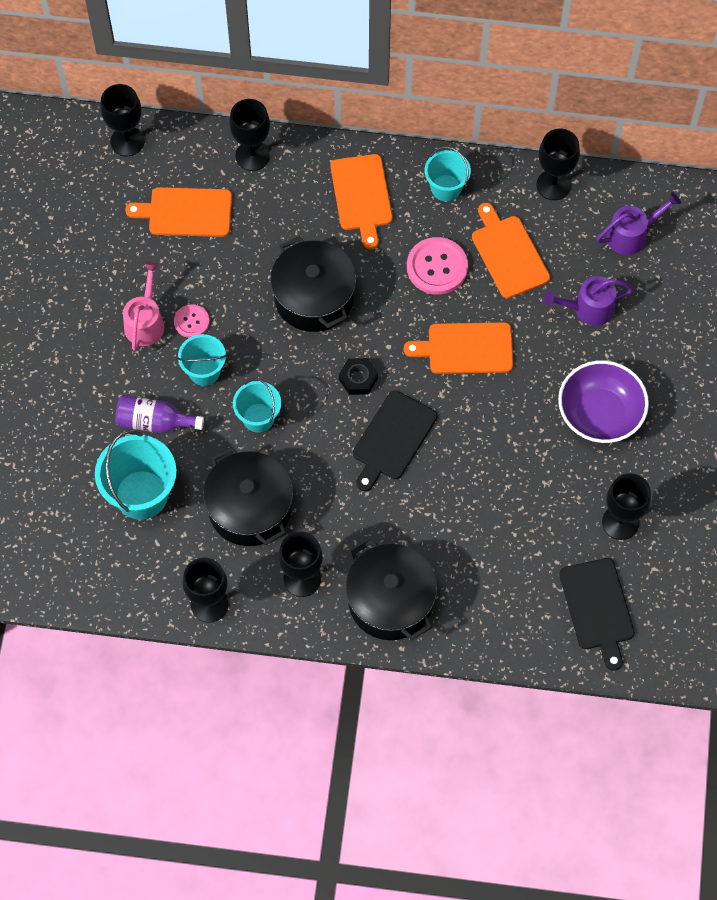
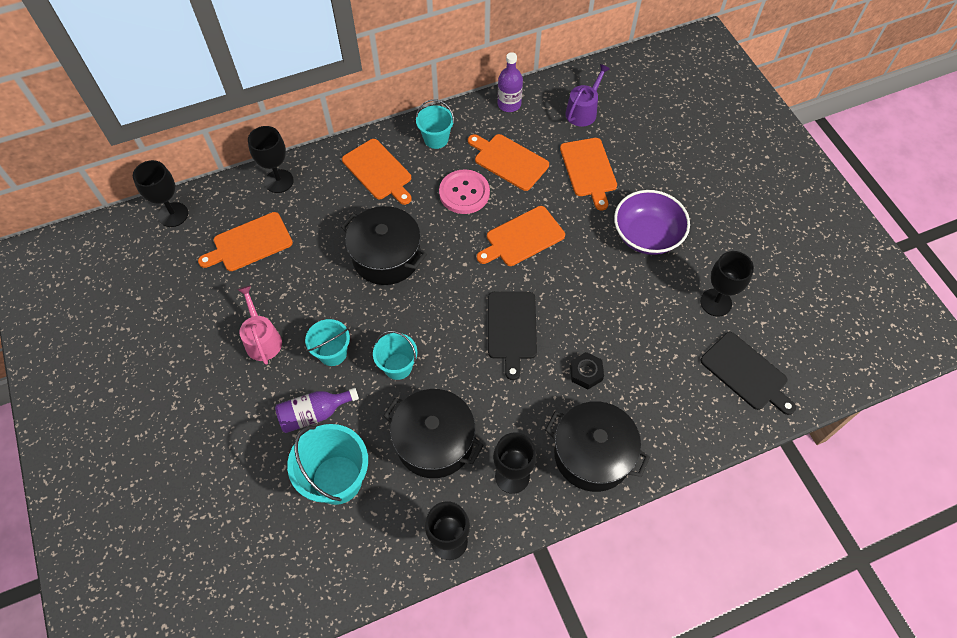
camera: 30 degrees left, 5 degrees down
(191, 322) = (300, 320): pink button -> none
(358, 379) = (457, 298): black nut -> black nut (586, 373)
(553, 185) = (509, 104): black goblet -> purple bottle
(589, 308) = (588, 170): purple watering can -> orange cutting board

